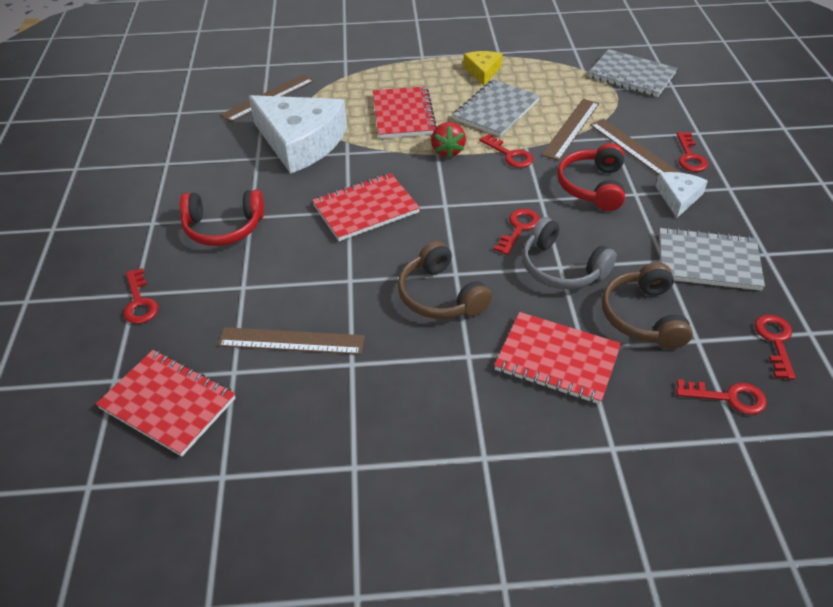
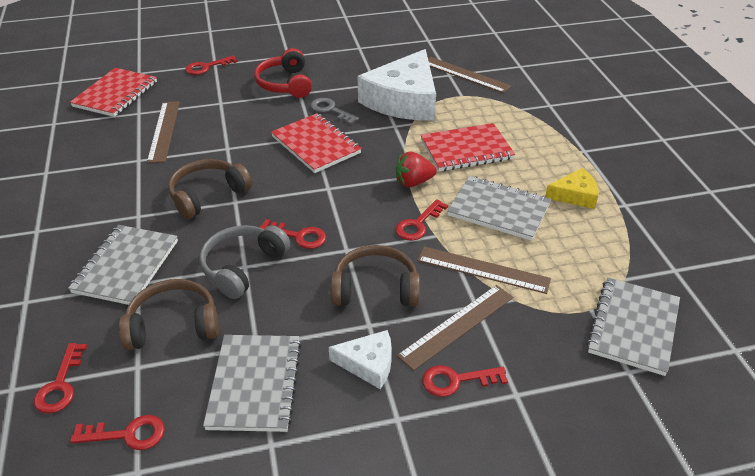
camera: 80 degrees right, 5 degrees down
(299, 194) = (330, 110): none -> grey key
(557, 359) = (126, 266): red notebook -> grey notebook
(592, 186) = (375, 288): red headphones -> brown headphones

